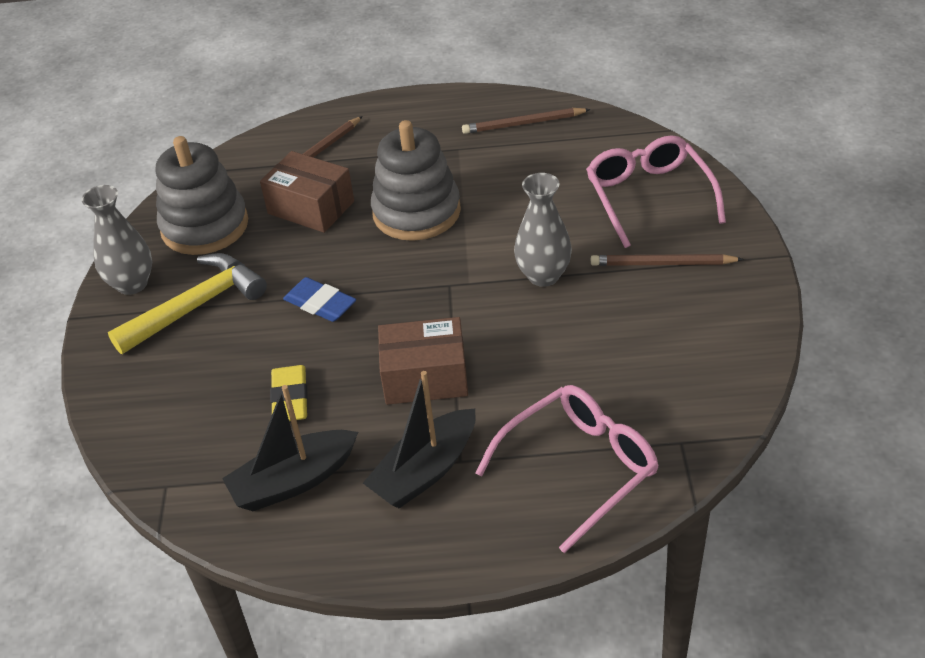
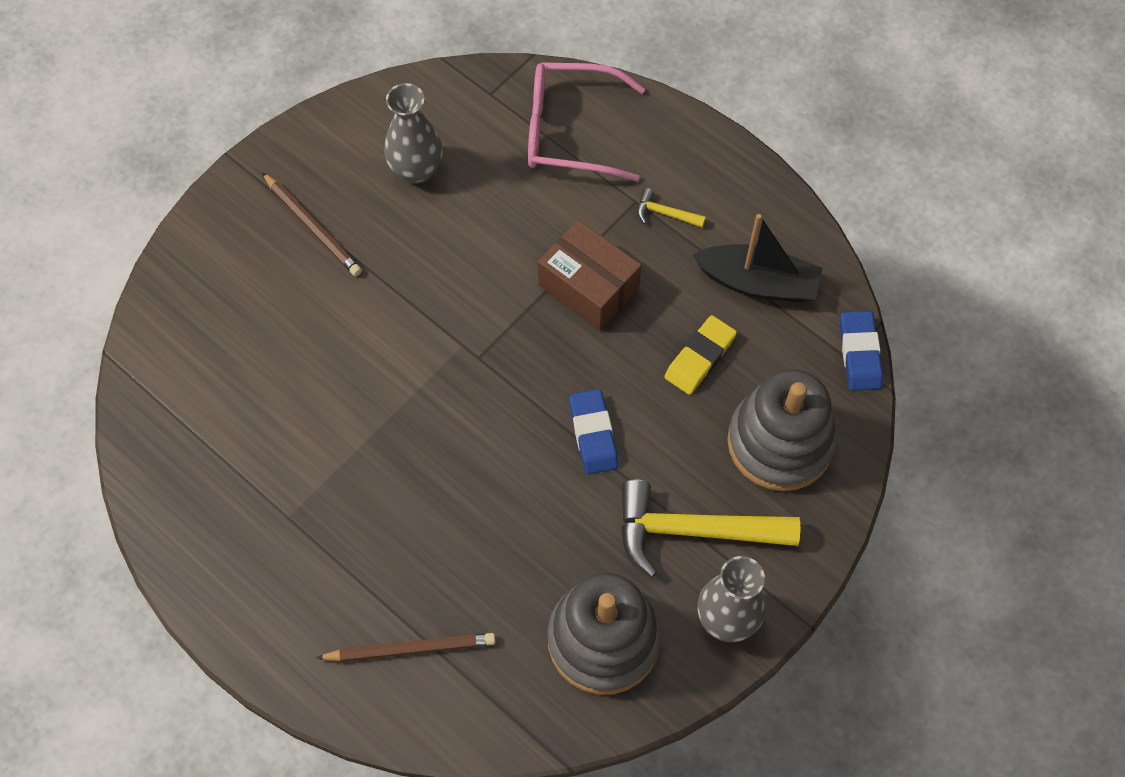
camera: 140 degrees left, 20 degrees up
(160, 496) = (859, 353): none -> blue eraser
(311, 207) = (490, 568): brown box -> none
(416, 212) = (413, 466): grey stacking toy -> grey stacking toy (780, 442)
(425, 471) = (665, 213): black boat -> yellow hammer
(523, 124) = (197, 490): brown pencil -> none
(543, 275) = (404, 298): grey vase -> grey vase (416, 170)
(649, 197) = (230, 297): pink glasses -> none

